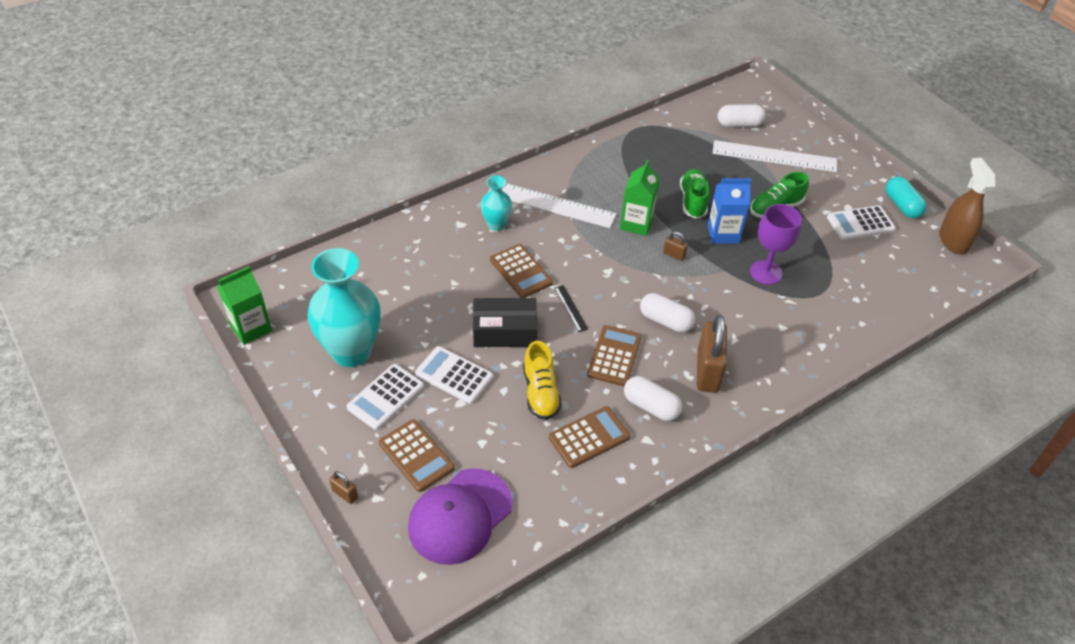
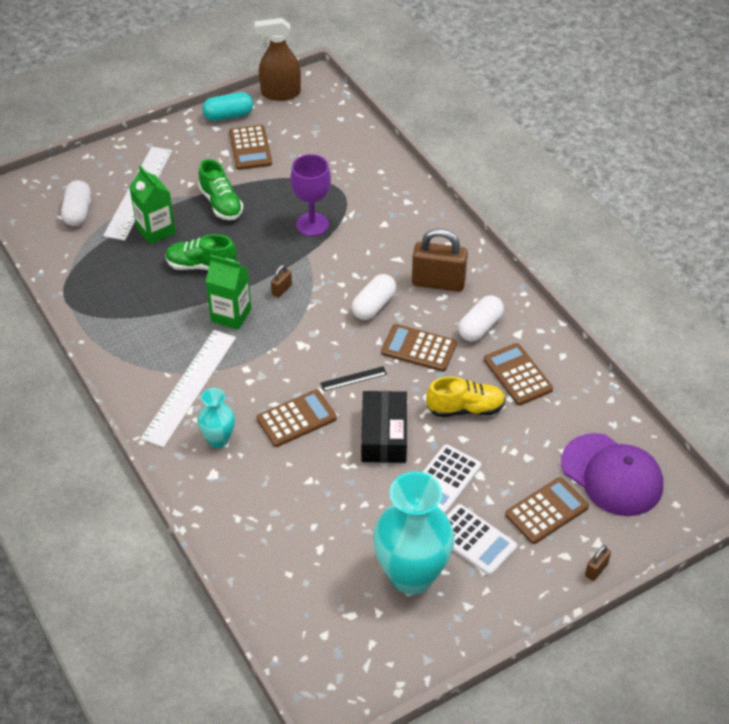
camera: 85 degrees left, 0 degrees up
(251, 328) = (373, 683): green carton -> green carton (156, 230)
(723, 233) = (254, 248): blue carton -> none
(860, 223) = (250, 148): white calculator -> brown calculator

